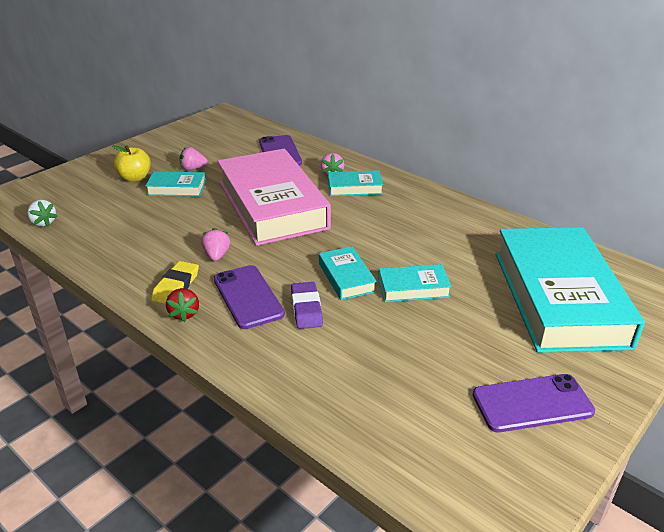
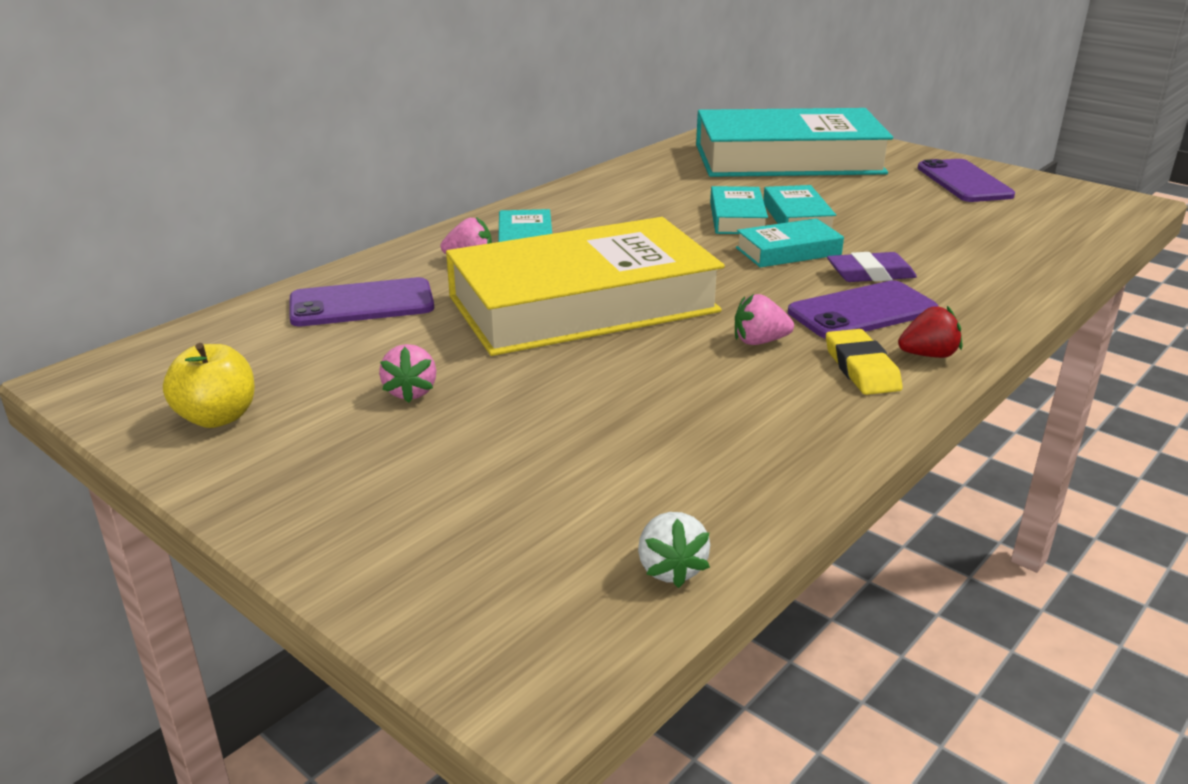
camera: 90 degrees left, 5 degrees down
(43, 222) = (670, 569): white strawberry -> white strawberry turned 120 degrees clockwise
(135, 178) = (442, 464): yellow apple -> yellow apple (217, 417)
(176, 286) = (861, 368): yellow eraser -> yellow eraser turned 60 degrees clockwise
(177, 188) = (506, 402): turquoise book -> turquoise book (737, 218)
(272, 205) = (583, 304): pink book -> yellow book

